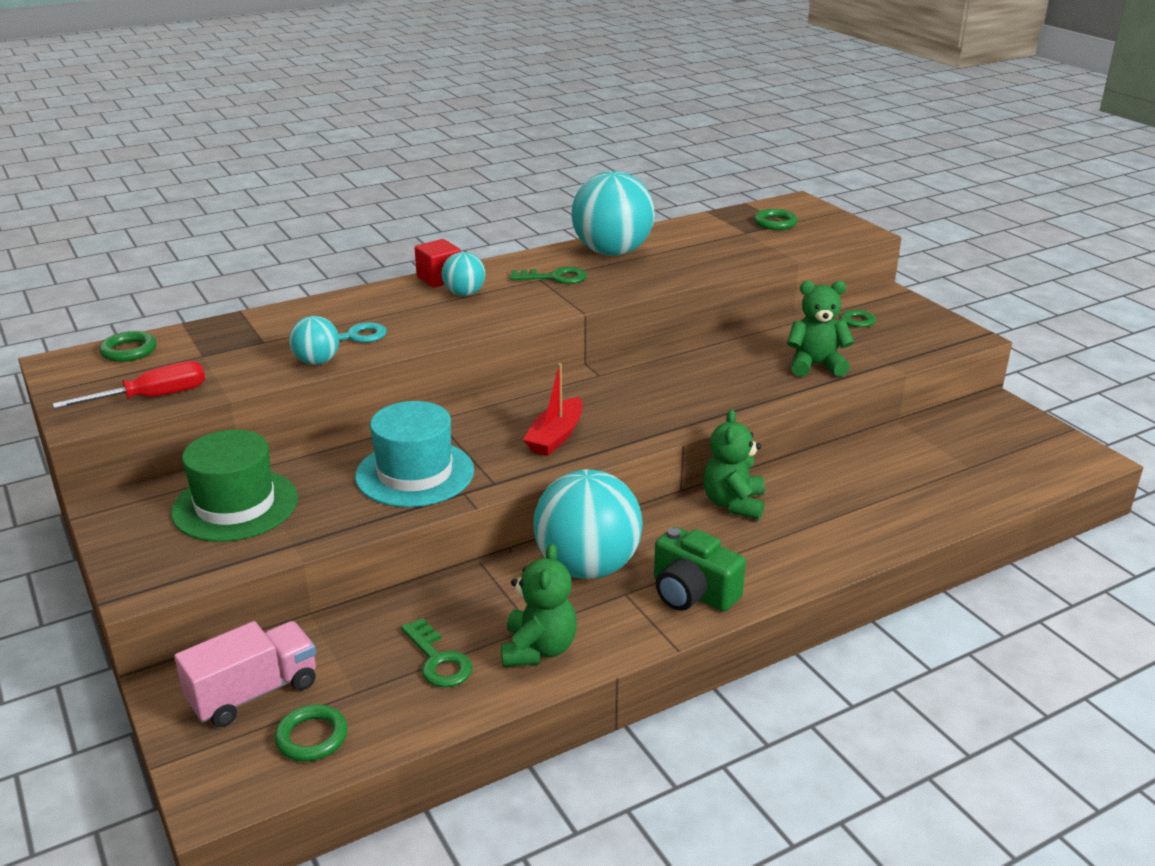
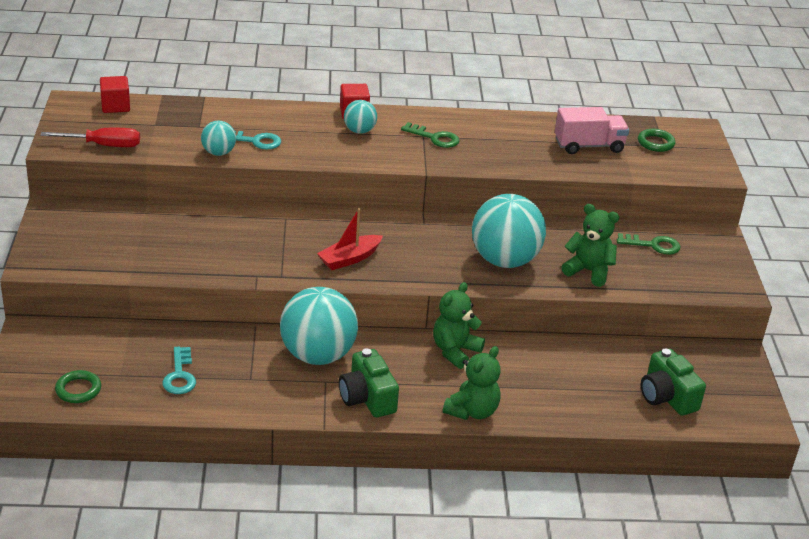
camera: 25 degrees right, 5 degrees up
(129, 351) = (115, 106): green ring -> red cube
(235, 505) = (119, 233): green hat -> none
(253, 693) = (67, 352): pink truck -> pink truck (588, 146)
(415, 473) = (239, 251): turquoise hat -> none
(438, 660) = (180, 375): green key -> turquoise key
(538, 649) = (242, 393): green teddy bear -> green teddy bear (472, 411)
(612, 252) = (499, 129): turquoise ball -> turquoise ball (504, 260)
(983, 469) = (667, 397): none -> green camera

